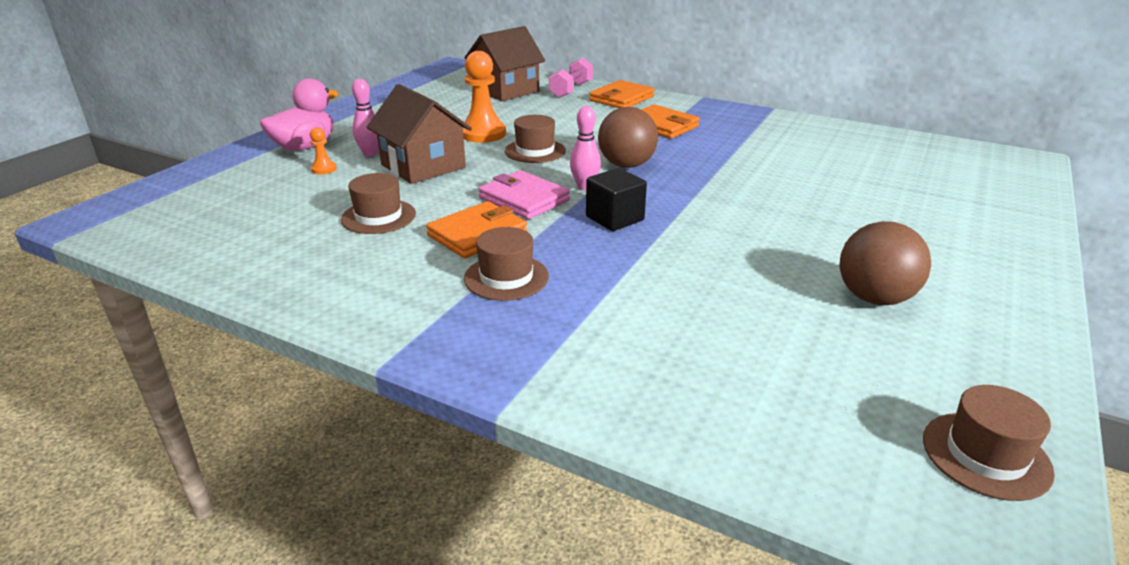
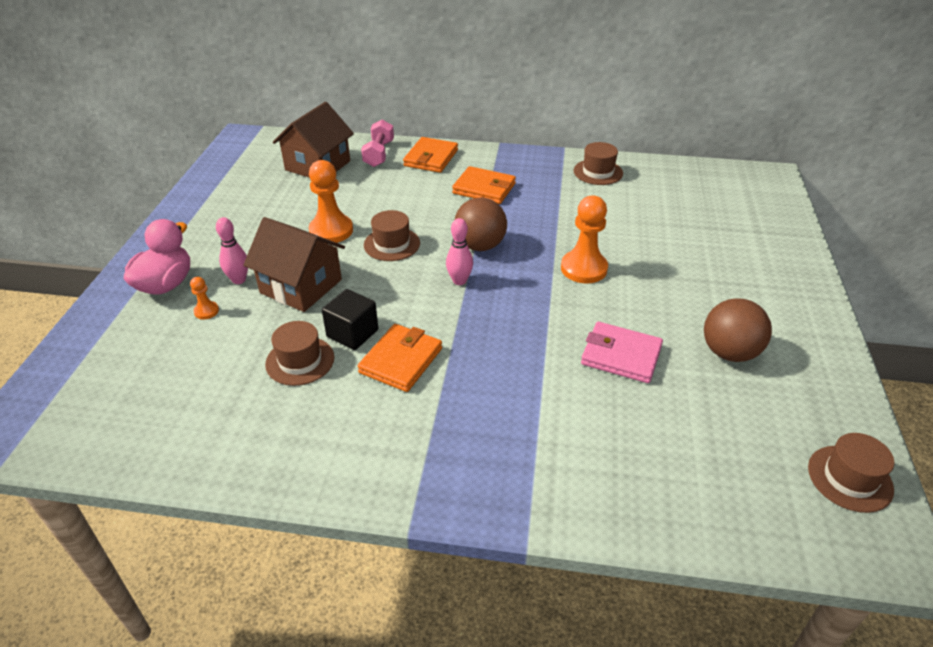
camera: 20 degrees left, 10 degrees up
(506, 277) = (453, 404): brown hat -> brown hat (598, 172)
(524, 199) = (416, 308): pink wallet -> pink wallet (621, 355)
(614, 218) = (504, 313): black cube -> black cube (352, 333)
(732, 199) = (583, 268): none -> orange pawn

